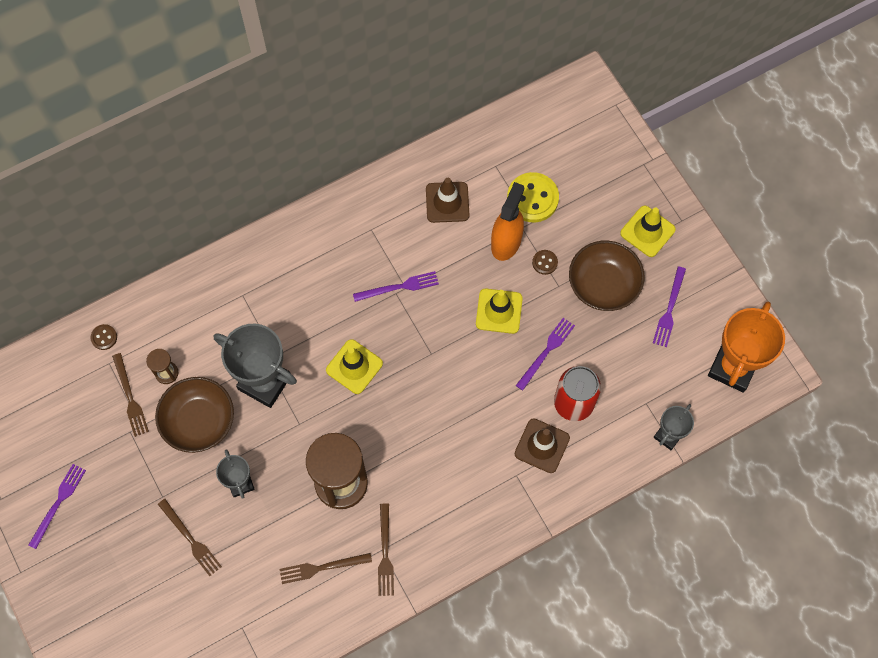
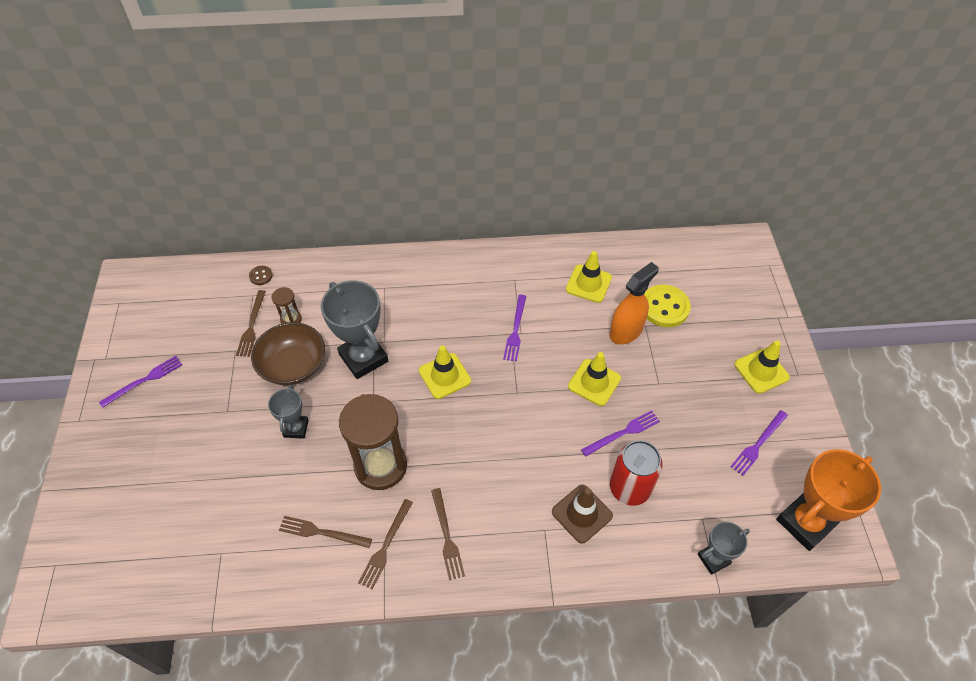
camera: 25 degrees right, 15 degrees down
(190, 539) = (227, 456): brown fork -> brown fork (447, 536)
(399, 287) = (515, 330): purple fork -> purple fork turned 90 degrees clockwise
(447, 202) = (588, 283): brown traffic cone -> yellow traffic cone
(544, 262) = (654, 360): brown button -> none
(603, 284) = (701, 398): brown bowl -> none

